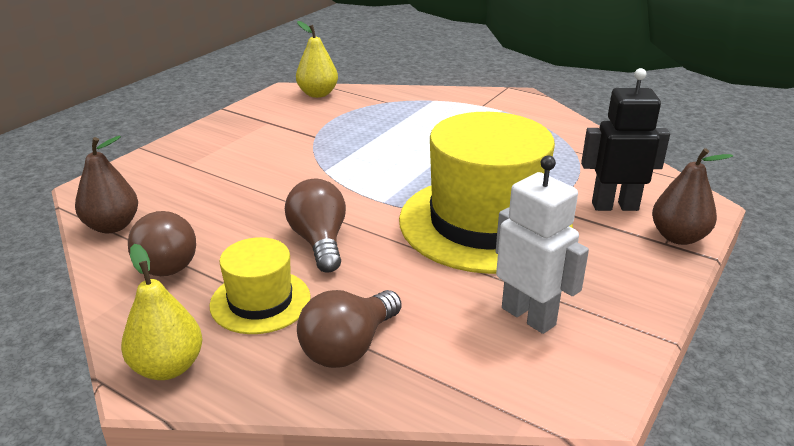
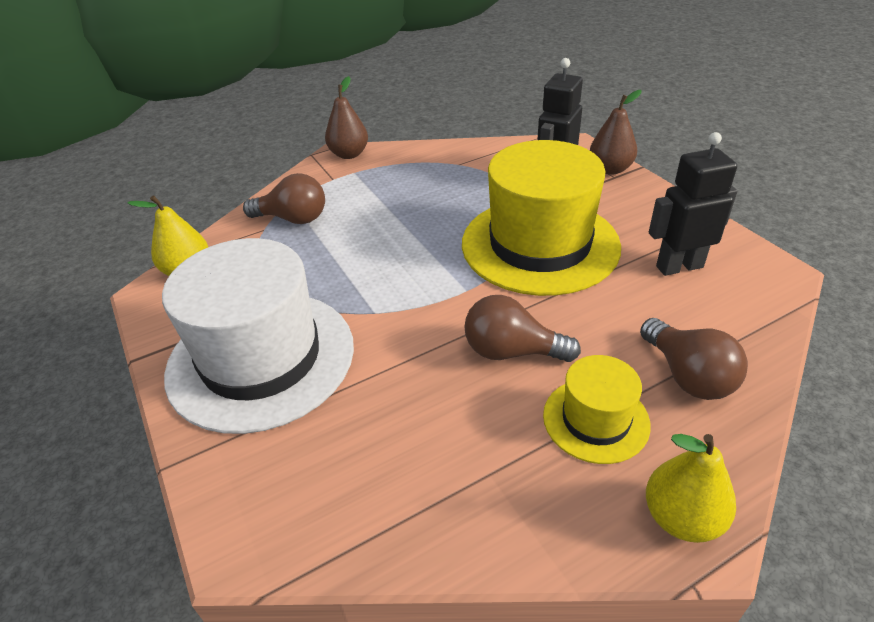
camera: 60 degrees left, 10 degrees up
(112, 226) = (365, 532): brown pear -> brown pear (349, 154)
(167, 261) = (481, 485): brown light bulb -> brown light bulb (293, 219)
(248, 145) = (261, 358): none -> white hat
(529, 316) = (679, 266): white robot -> black robot

